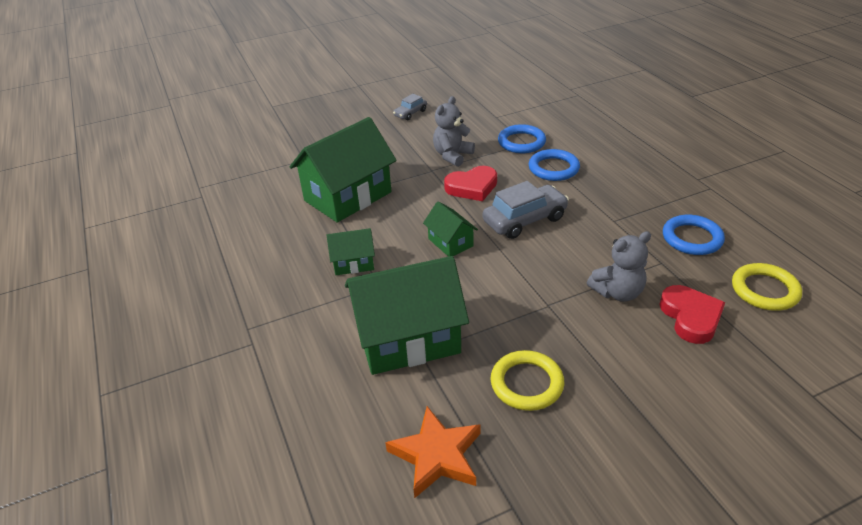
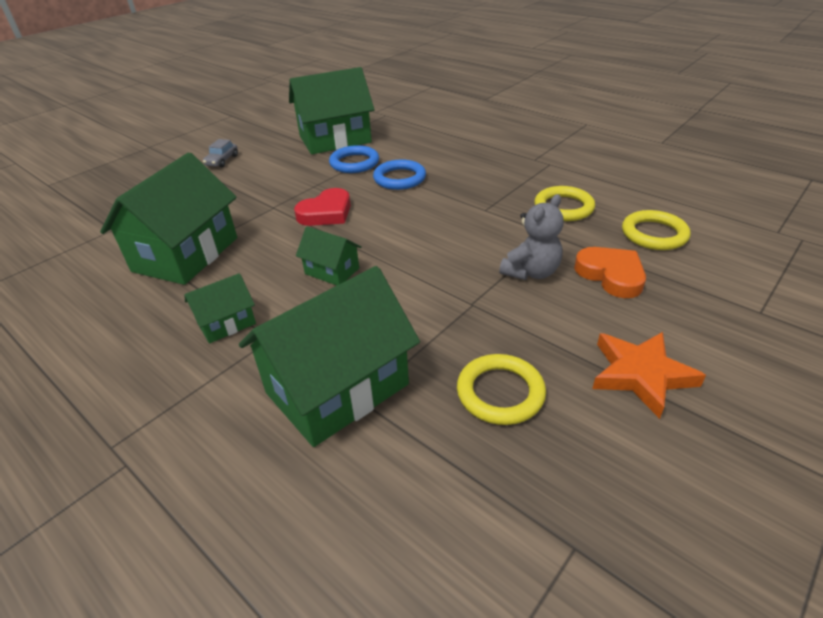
camera: 25 degrees left, 0 degrees up
(437, 455) = (448, 519): orange star -> orange star (640, 374)
(452, 156) = (289, 189): grey teddy bear -> none
(517, 112) = (335, 139): none -> green house
(524, 220) = (399, 230): grey car -> none
(690, 317) = (611, 275): red heart -> orange heart
(692, 238) = (563, 207): blue ring -> yellow ring

